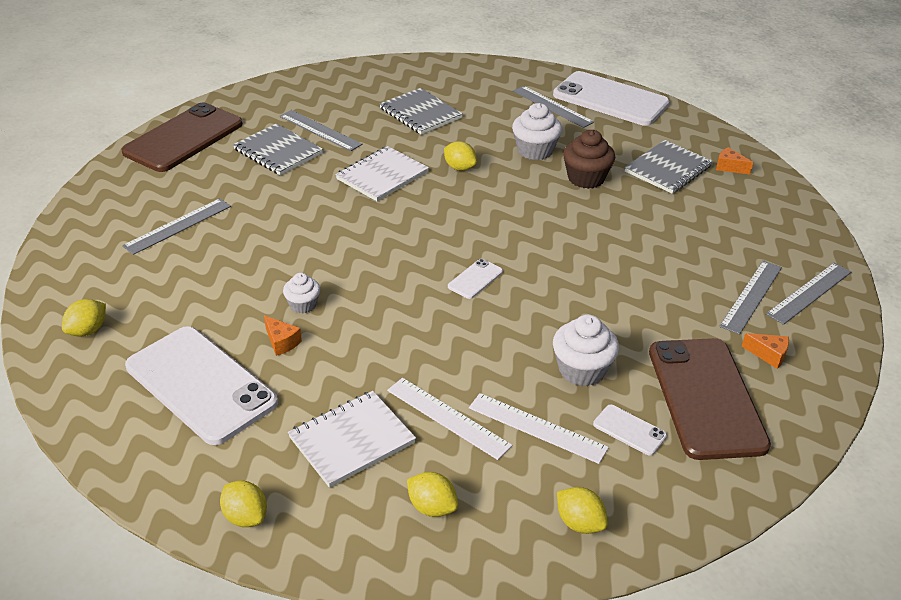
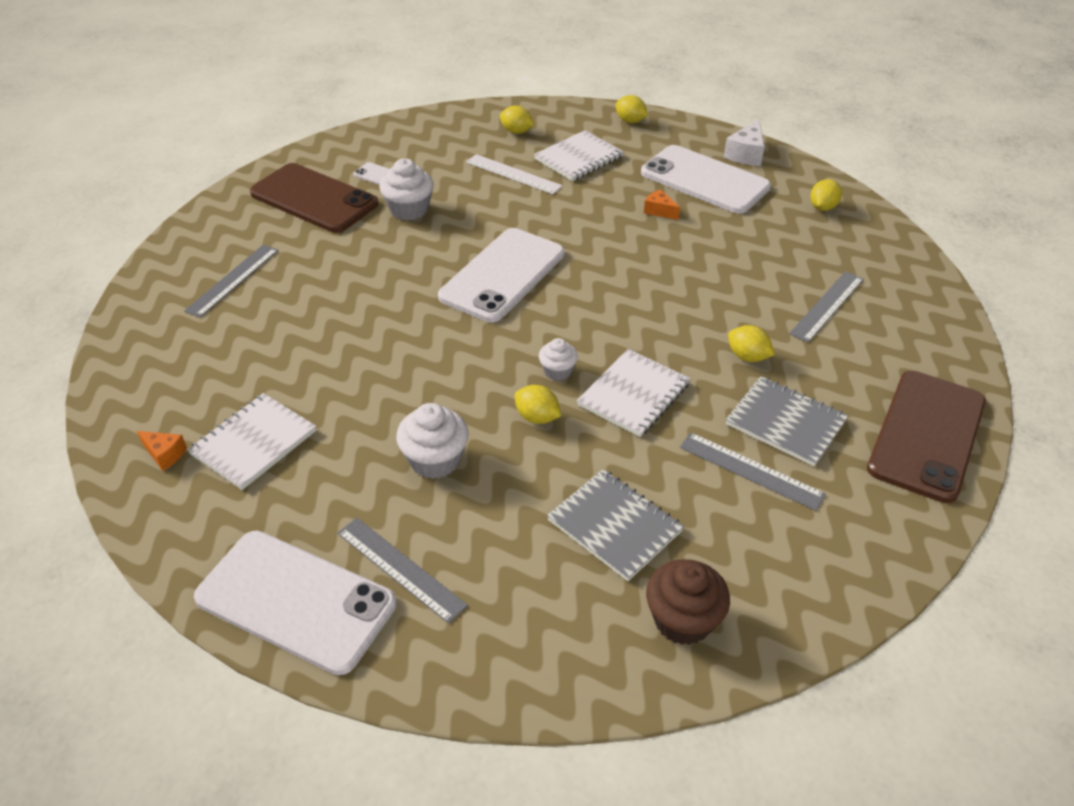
camera: 175 degrees right, 5 degrees up
(115, 426) = (746, 154): none -> white cheese
(303, 305) = (656, 240): white cupcake -> white cupcake (557, 371)
(475, 279) = (503, 275): white phone -> white phone, size x2.40
(537, 427) = (447, 173): white ruler -> none
(579, 523) = (423, 131): yellow lemon -> yellow lemon (747, 357)
(586, 178) = (370, 415): brown cupcake -> brown cupcake (683, 619)
(668, 169) = (254, 443): grey notebook -> white notebook
(705, 397) = (314, 199): brown phone -> brown phone turned 45 degrees counterclockwise
(768, 355) = (246, 231): orange cheese -> none
(809, 293) = (172, 288): grey ruler -> none

